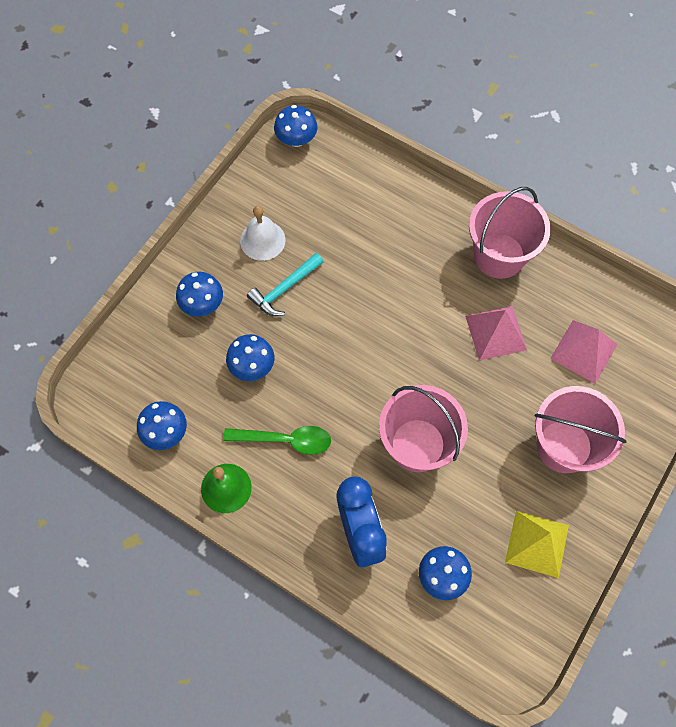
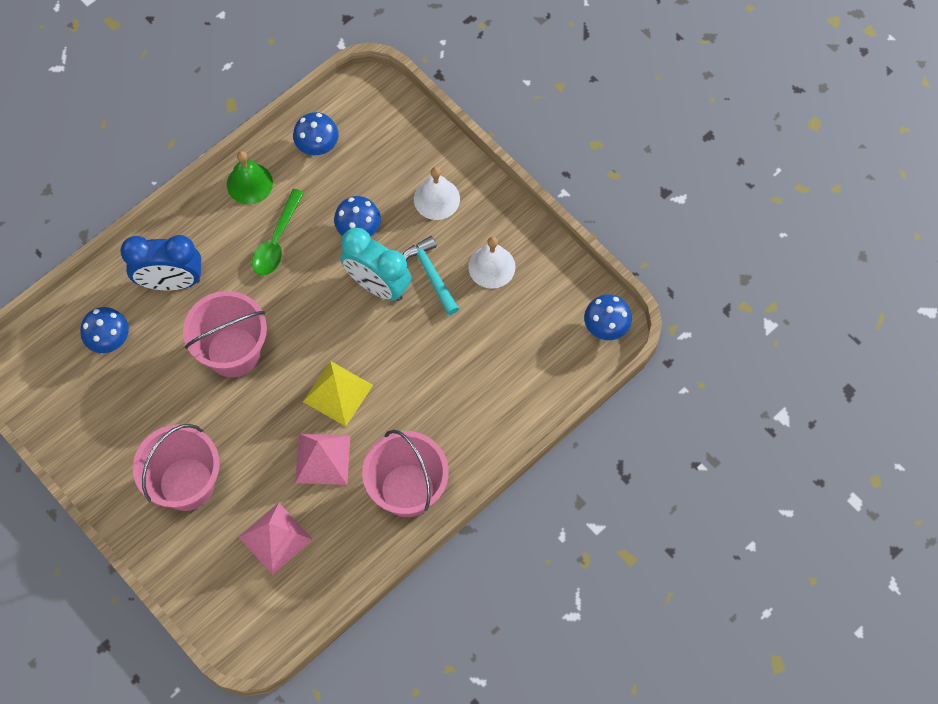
camera: 105 degrees right, 0 degrees up
(202, 304) = (436, 199): blue mushroom -> white bell
(308, 332) = (377, 285): none -> turquoise clock
(537, 544) = (106, 428): yellow pyramid -> yellow pyramid (337, 393)

